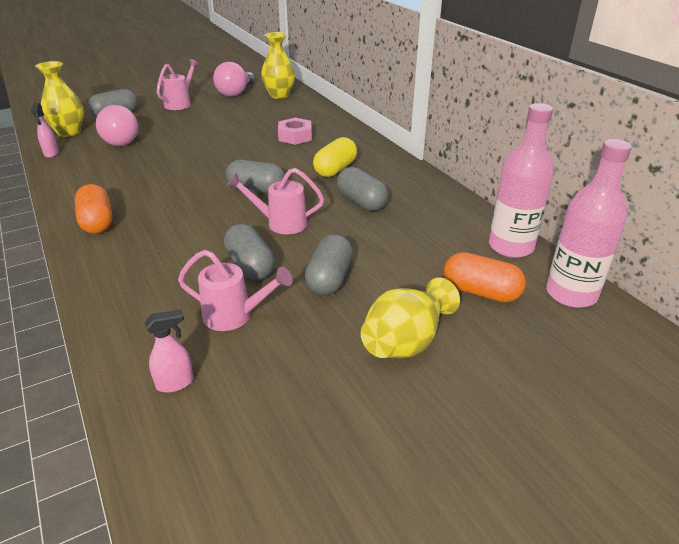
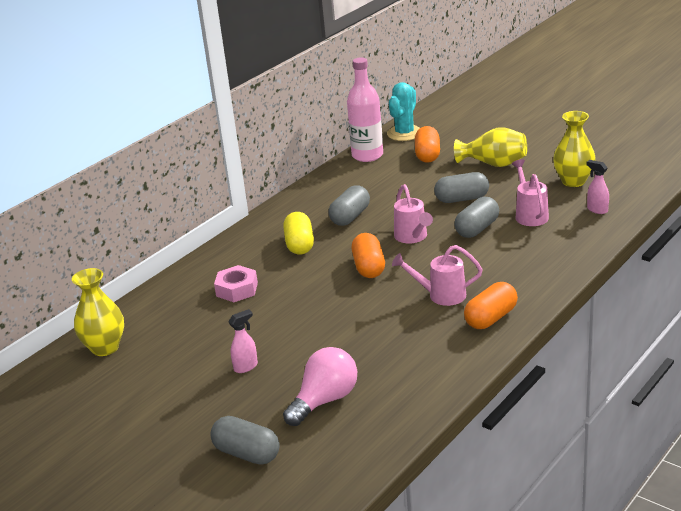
camera: 110 degrees left, 5 degrees down
(51, 154) = (396, 432): pink spray bottle -> pink spray bottle (246, 367)
(69, 132) = (330, 459): yellow vase -> yellow vase (573, 181)
(180, 103) = (175, 416): pink watering can -> pink watering can (441, 295)
(235, 93) = (110, 387): pink light bulb -> none
(256, 190) = (369, 267): grey capsule -> orange capsule
(335, 169) = (299, 244): yellow capsule -> yellow capsule turned 75 degrees clockwise
(571, 294) = (404, 133): pink bottle -> turquoise cactus

